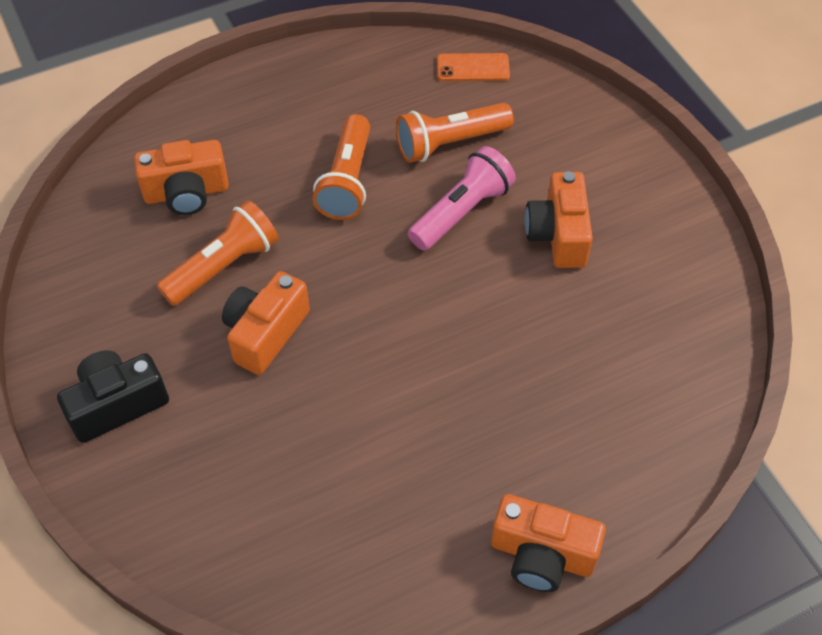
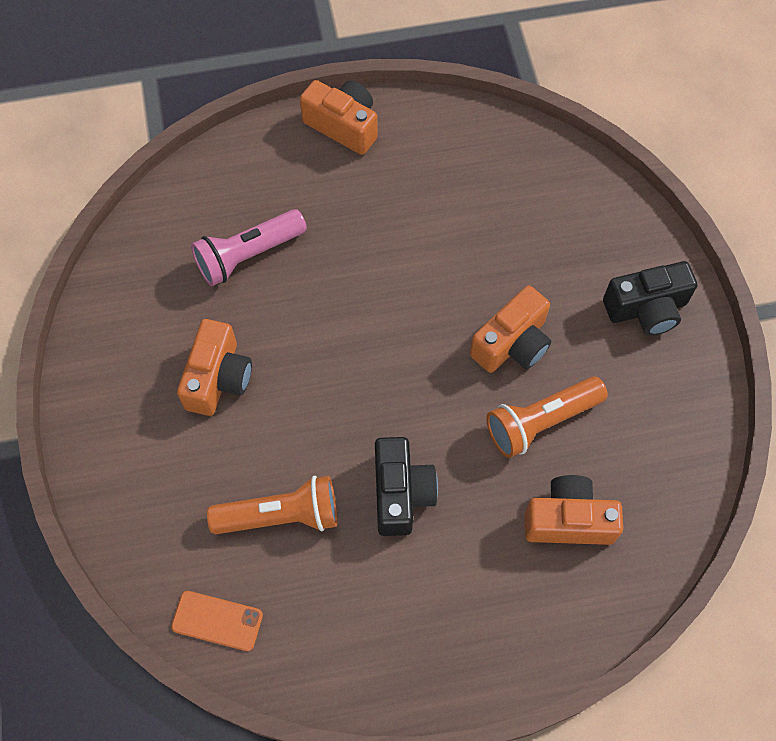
camera: 165 degrees left, 10 degrees up
(347, 181) = (401, 493): orange flashlight -> black camera
(461, 212) = (299, 426): pink flashlight -> pink flashlight (248, 255)

